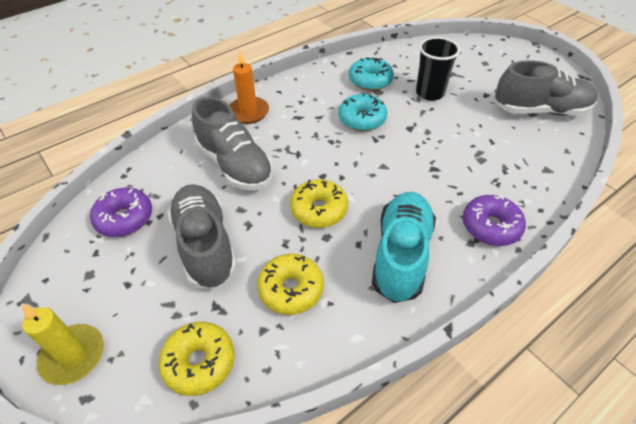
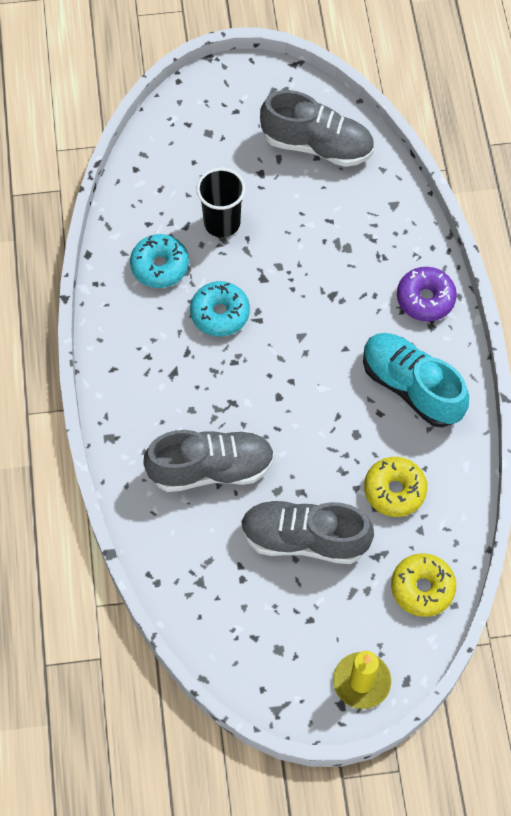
camera: 60 degrees left, 15 degrees up
(124, 218) = (224, 599): purple donut -> none
(248, 112) = (131, 418): orange candle -> none
(319, 210) = (321, 423): yellow donut -> none
(540, 110) = (317, 145): grey shoe -> grey shoe turned 75 degrees clockwise

